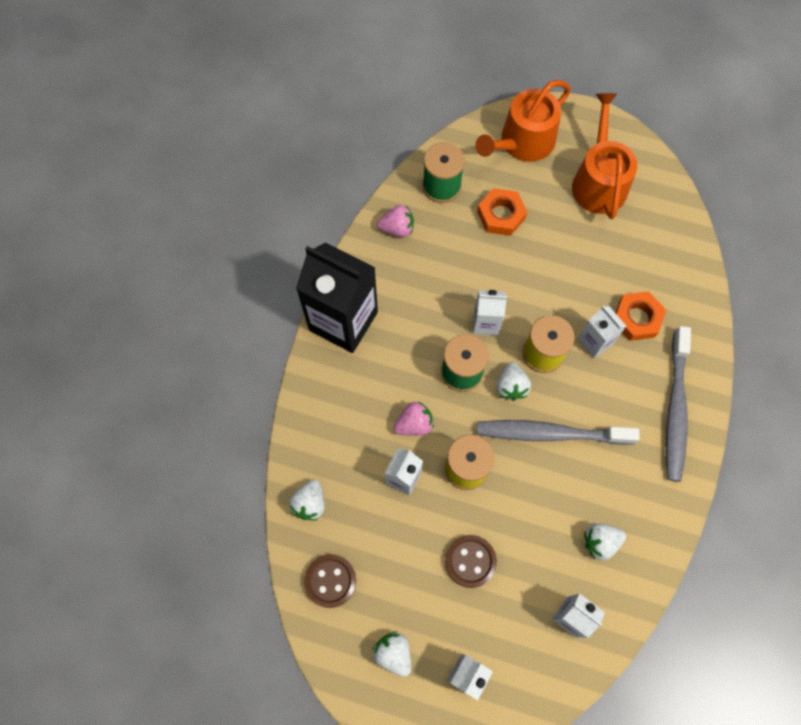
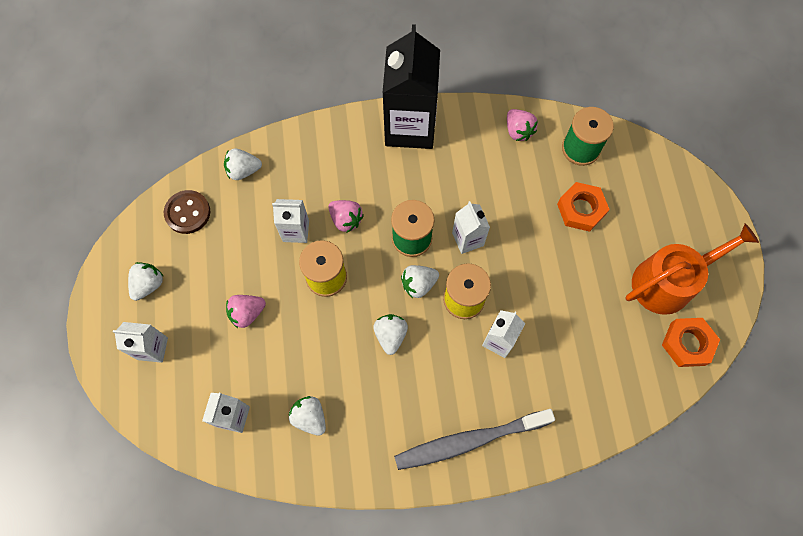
camera: 65 degrees right, 0 degrees up
(470, 561) = (247, 313): brown button -> pink strawberry
(522, 142) = (668, 198): orange watering can -> none
(550, 433) = (390, 335): grey toothbrush -> white strawberry
(636, 318) = (543, 371): orange nut -> orange nut (687, 343)

